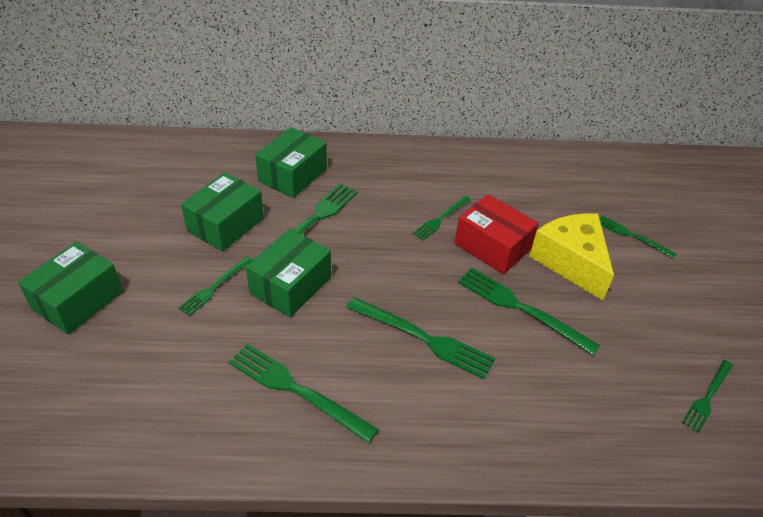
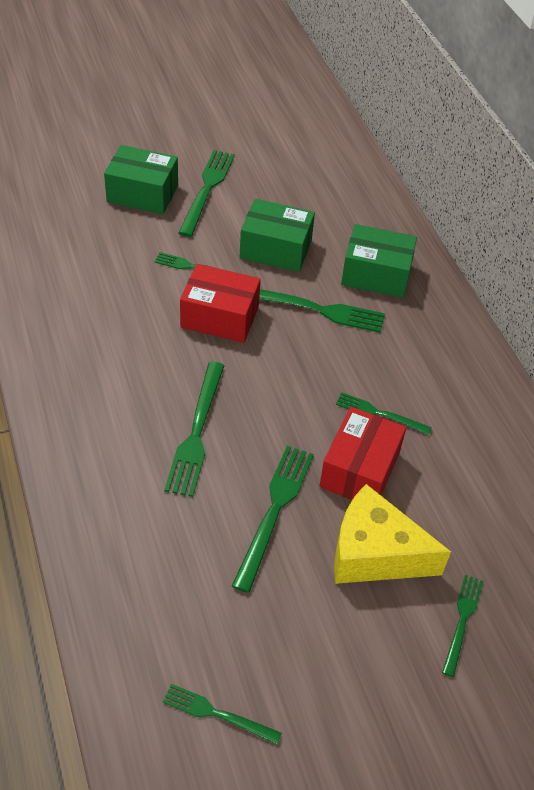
camera: 70 degrees right, 5 degrees up
(291, 285) = (220, 317): green box -> red box
(297, 390) = (102, 354): green fork -> green fork (207, 189)
(571, 262) = (374, 553): yellow cheese -> yellow cheese turned 120 degrees counterclockwise

